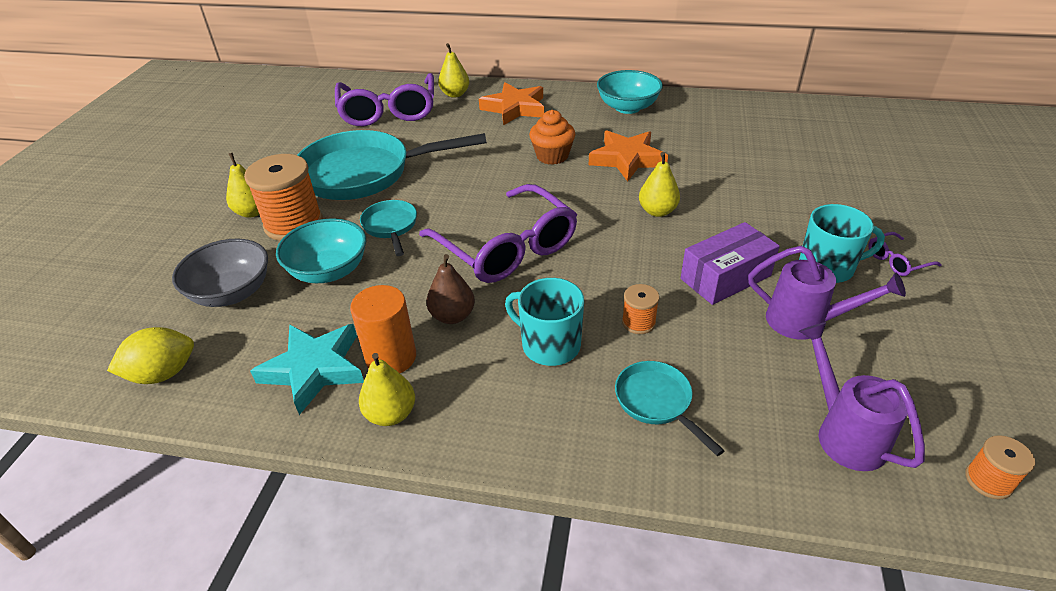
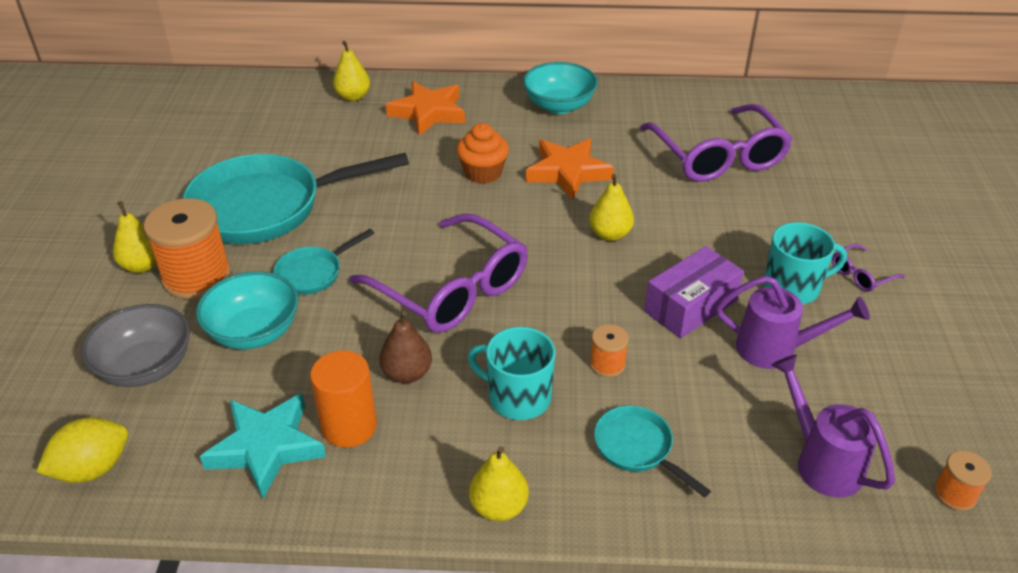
camera: 10 degrees left, 0 degrees up
(388, 111) = (276, 123): purple glasses -> purple glasses (718, 156)
(390, 227) = (313, 273): turquoise pan -> turquoise pan turned 105 degrees counterclockwise
(391, 414) = (363, 488): yellow pear -> yellow pear (499, 507)

